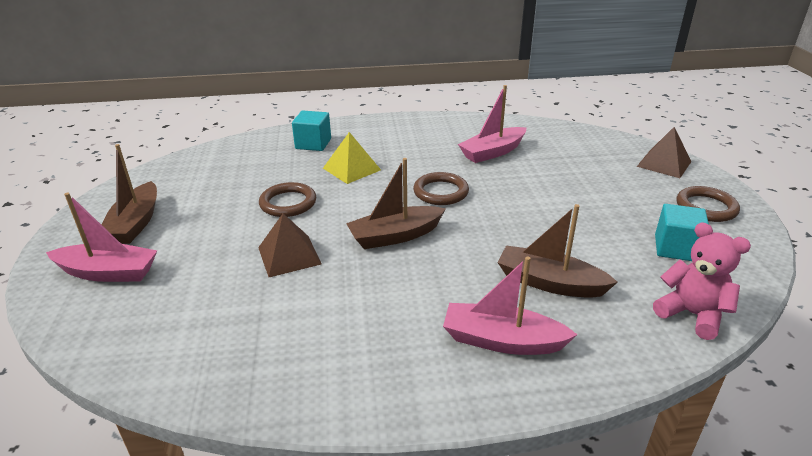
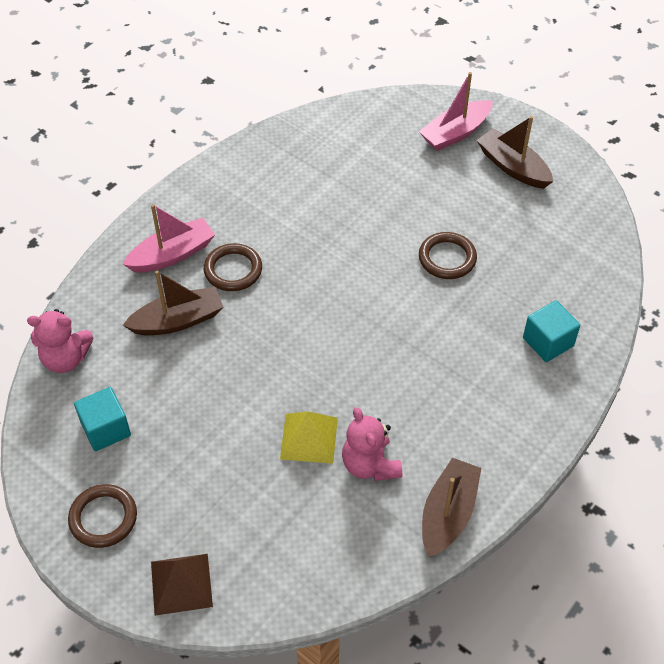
camera: 135 degrees right, 20 degrees up
(289, 255) = (372, 219): brown pyramid -> none
(352, 169) = (461, 334): yellow pyramid -> yellow pyramid (309, 438)
(395, 236) = (326, 286): brown boat -> brown boat (448, 514)
(440, 192) = (350, 361): brown ring -> brown ring (233, 270)
(492, 152) = (370, 465): pink boat -> pink teddy bear

